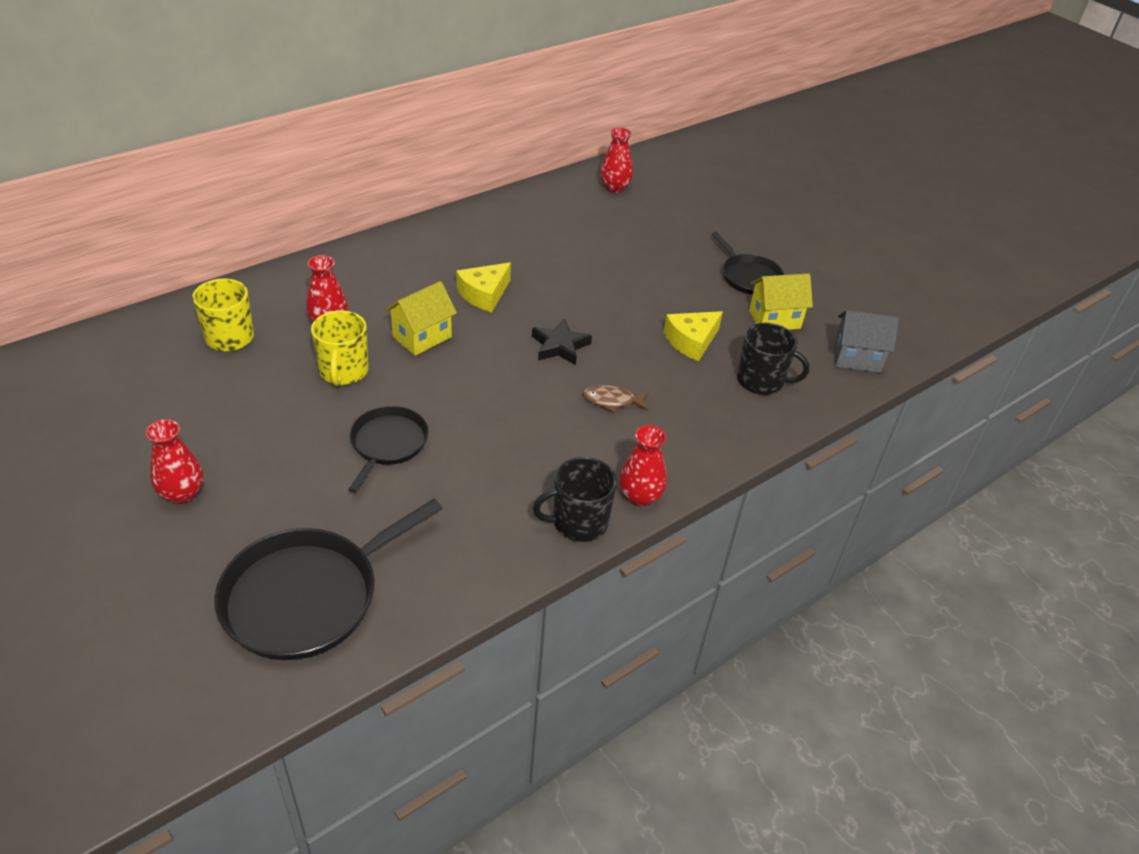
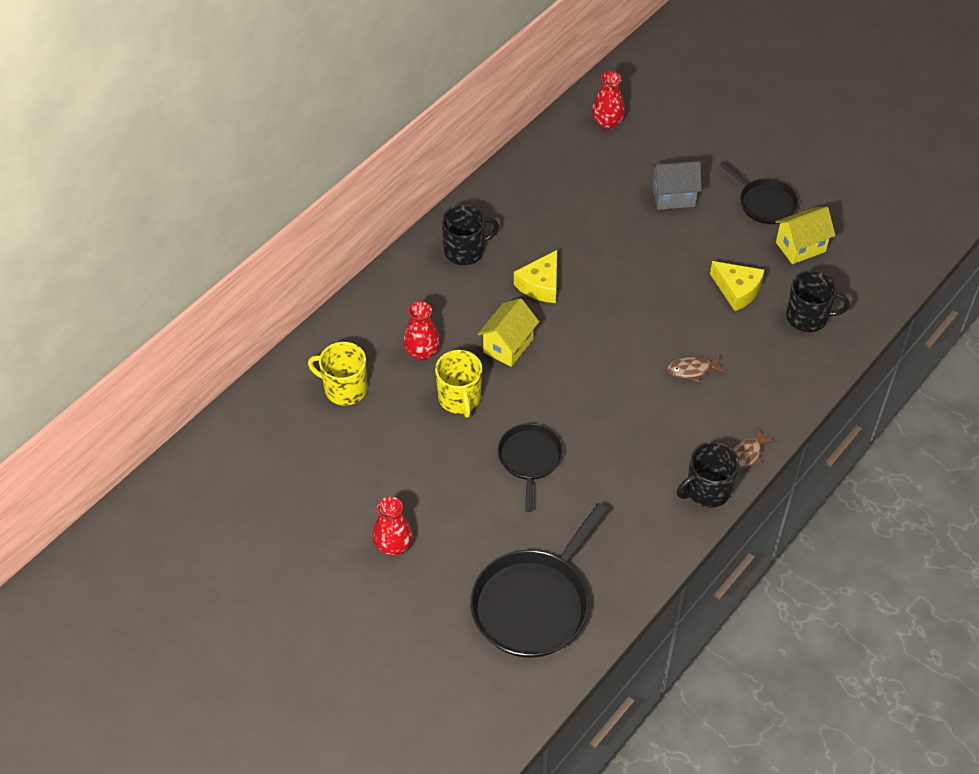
camera: 10 degrees left, 10 degrees up
(423, 253) = (465, 251): none -> black mug
(560, 346) = (628, 325): black star -> none
(640, 496) = (746, 455): red vase -> brown fish
(691, 341) = (737, 290): yellow cheese -> yellow cheese turned 90 degrees counterclockwise
(856, 358) = (880, 272): grey house -> grey house (673, 197)

